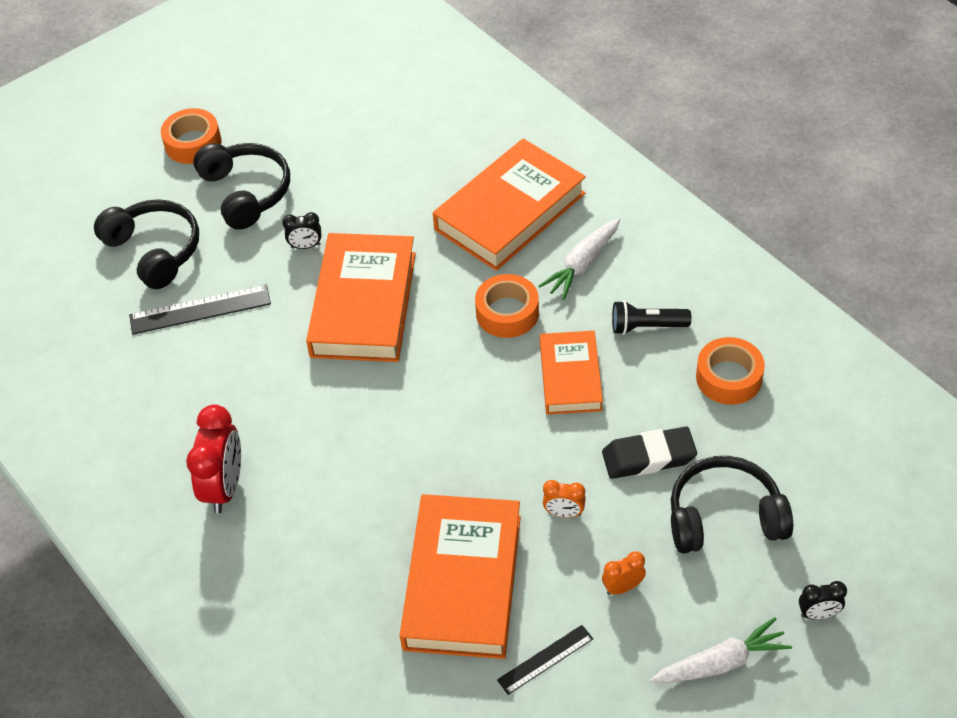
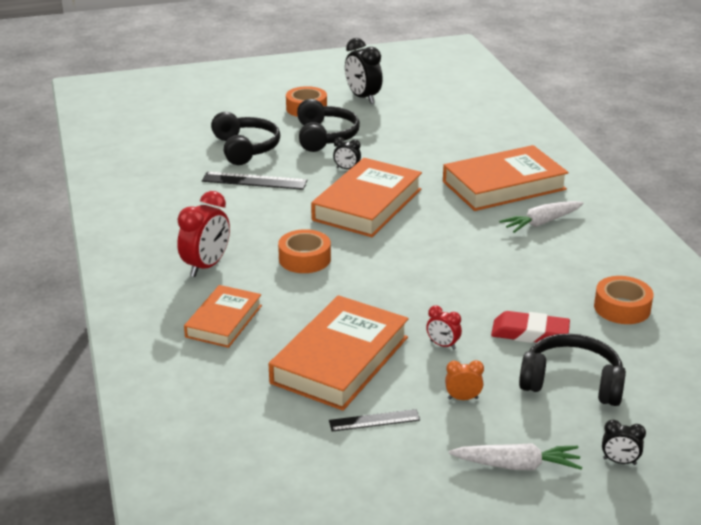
camera: 20 degrees right, 20 degrees down
(256, 97) = (363, 98): none -> black clock
(507, 313) = (468, 233): orange tape -> orange tape (304, 259)
(564, 513) = (443, 345): orange clock -> red clock
(570, 377) = (495, 276): orange book -> orange book (224, 321)
(646, 326) = (571, 265): black flashlight -> none
(648, 457) = (529, 333): black eraser -> red eraser

